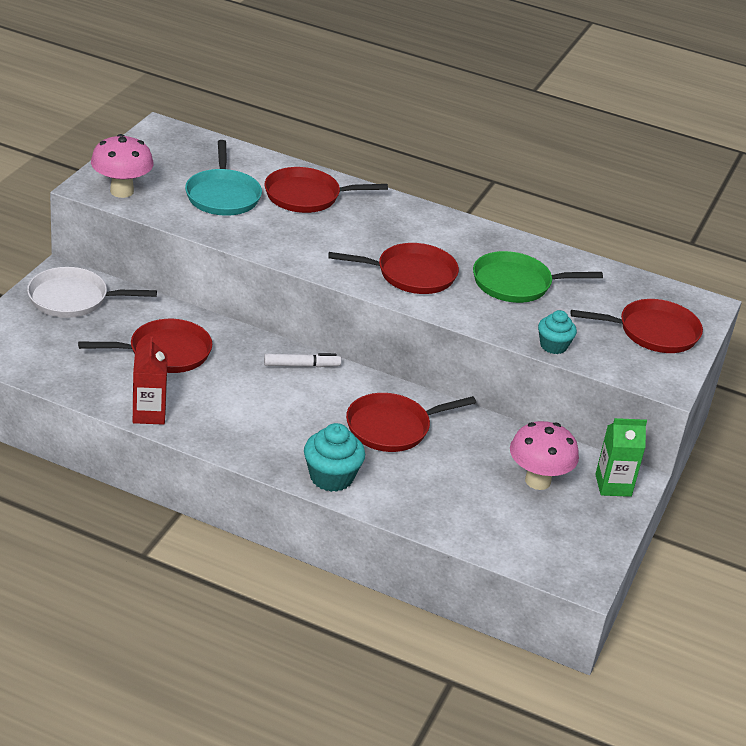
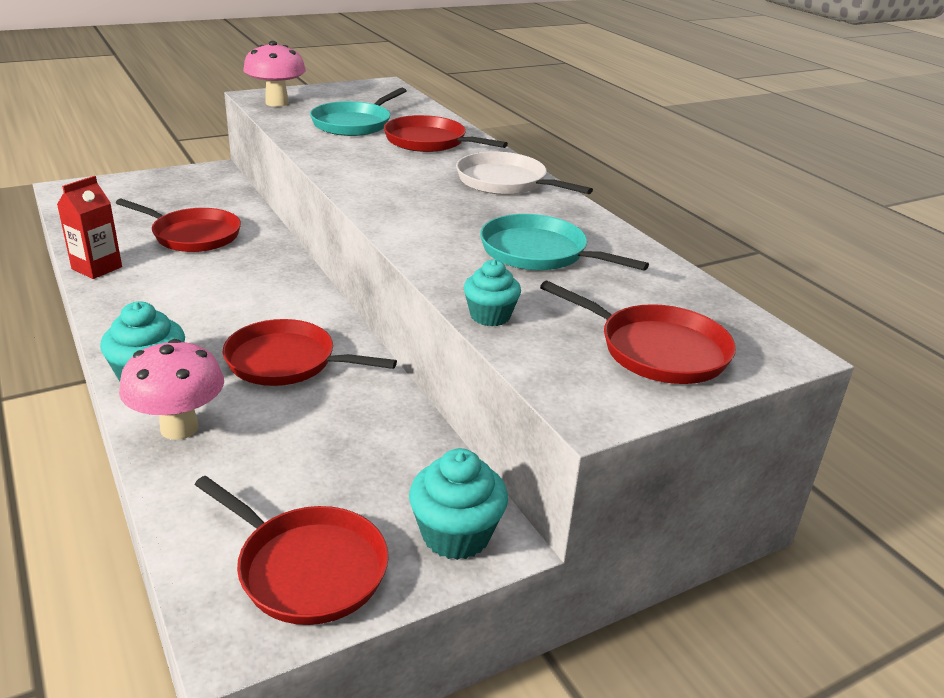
camera: 40 degrees right, 5 degrees down
(72, 299) = (192, 184): white pan -> white pan (505, 182)
(301, 365) = (290, 283): white marker -> none
(412, 274) = (430, 212): red pan -> red pan (307, 568)
(516, 283) = (538, 252): green pan -> turquoise pan
(537, 481) = (363, 482): pink mushroom -> pink mushroom (179, 428)
(613, 485) = (456, 535): green carton -> turquoise cupcake

